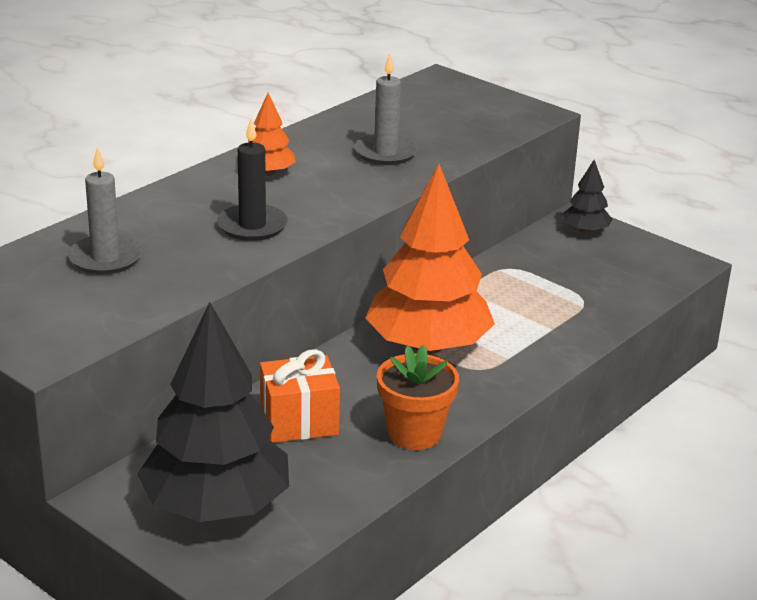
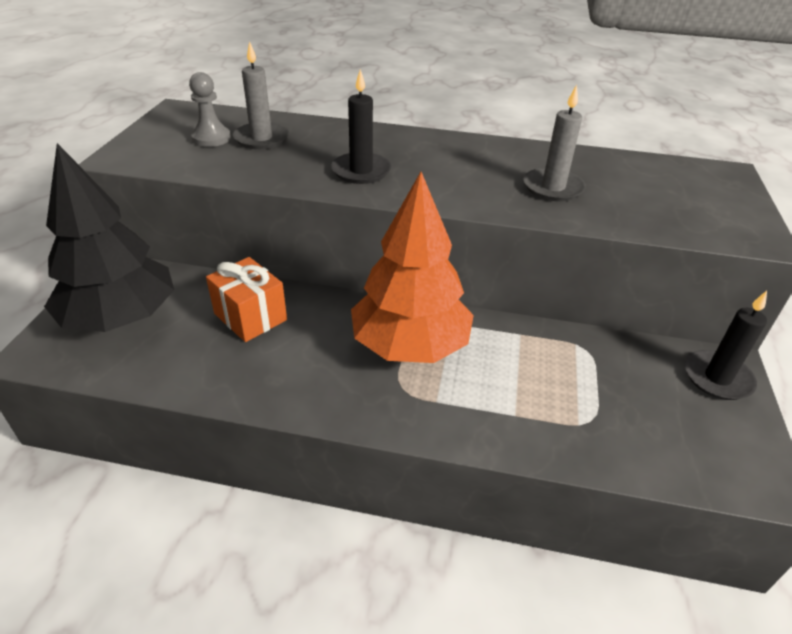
camera: 60 degrees right, 10 degrees up
(64, 288) = (211, 138): none -> grey pawn
(268, 173) = (450, 153): orange tree -> none
(414, 434) = (273, 384): orange flower pot -> none
(585, 231) = (717, 378): black tree -> black candle

